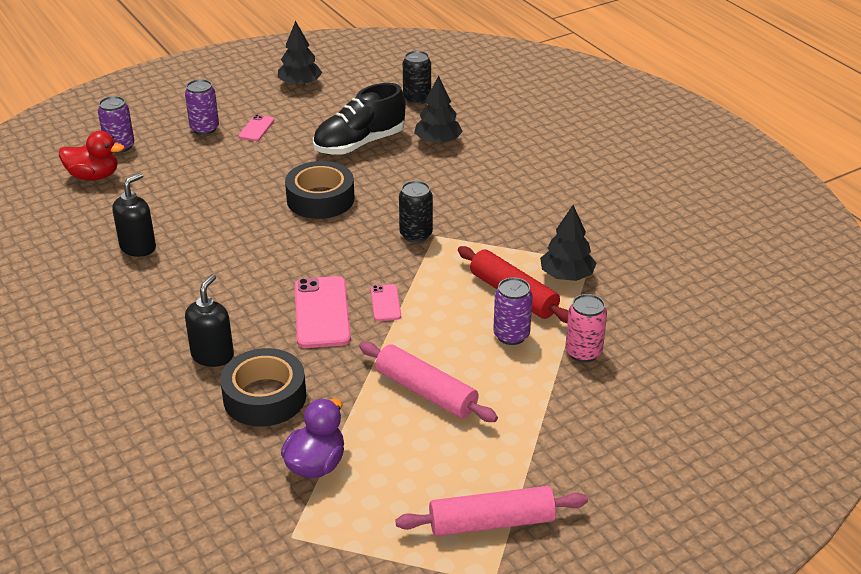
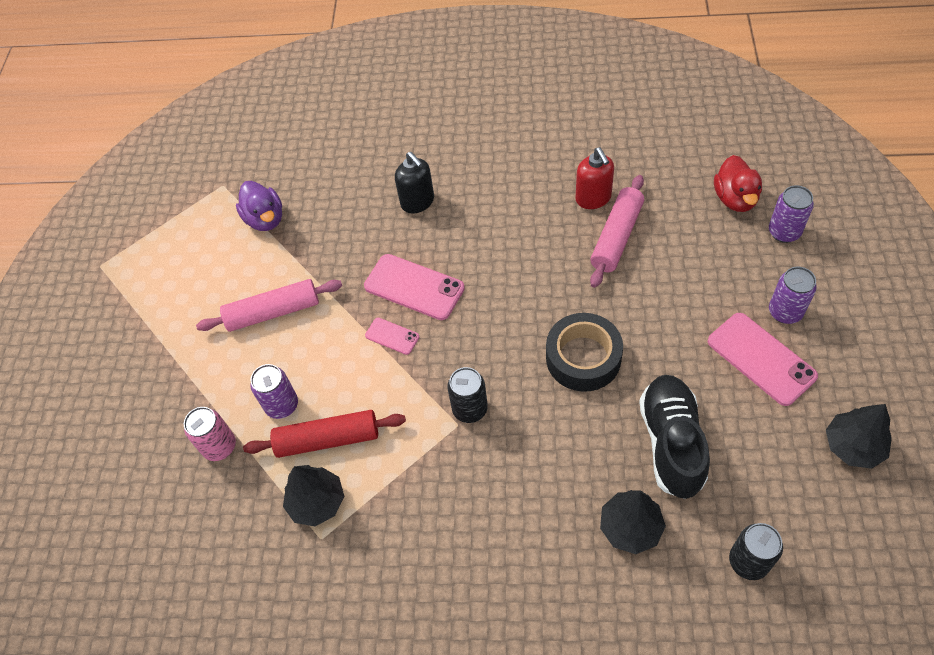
camera: 130 degrees right, 20 degrees up
(94, 176) = (735, 199): red duck -> red duck turned 45 degrees counterclockwise
(138, 247) = (593, 198): black soap dispenser -> red soap dispenser
(256, 128) = (761, 359): pink phone -> pink phone, size x1.91
(264, 397) = (350, 216): black tape -> none
(491, 522) = (136, 288): pink rolling pin -> pink rolling pin (617, 237)

